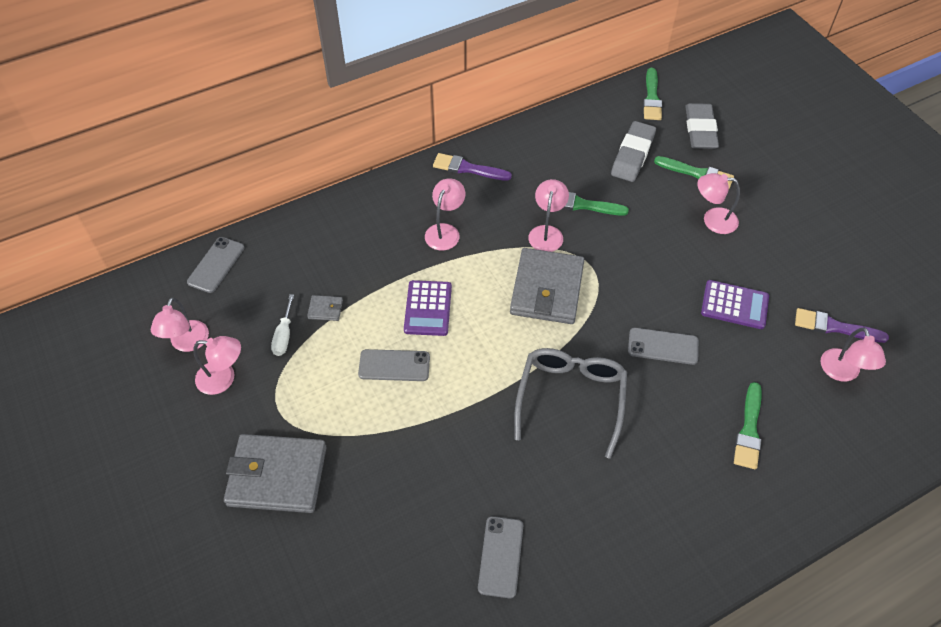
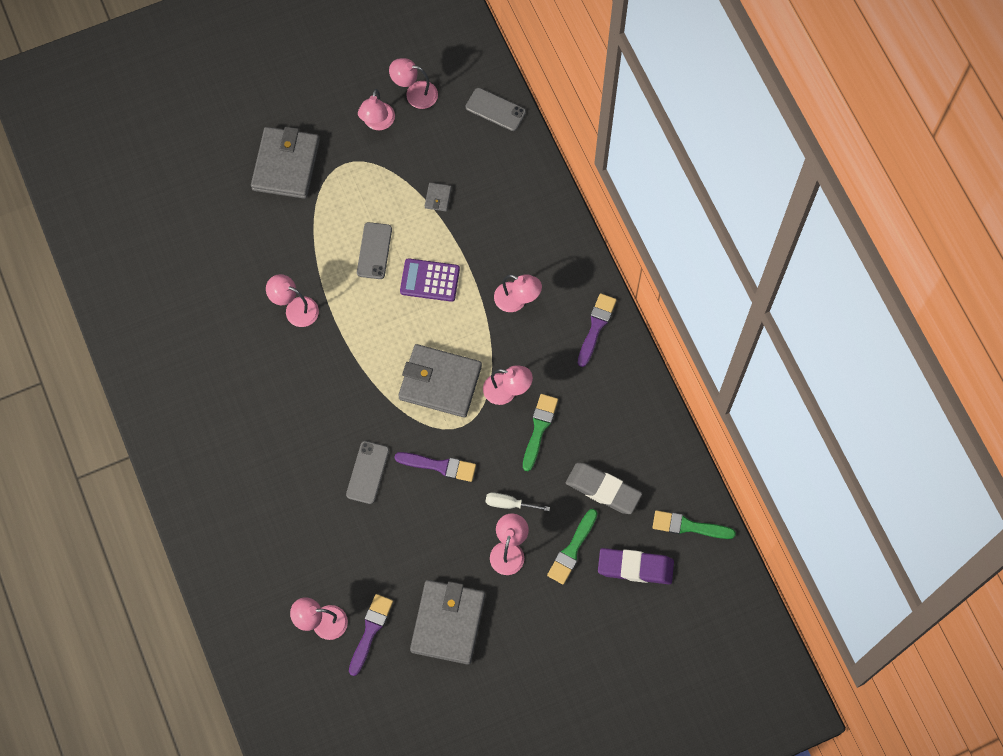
camera: 95 degrees right, 15 degrees up
(284, 335) = (414, 166): white screwdriver -> white screwdriver (509, 504)
(476, 442) = (295, 309): none -> pink lamp
(500, 556) = (199, 318): grey phone -> none
(571, 398) = (325, 387): grey glasses -> none
(640, 282) = (439, 466): none -> purple brush
(700, 130) = (635, 567): grey eraser -> purple eraser
(734, 305) = (405, 546): purple calculator -> none
(749, 430) = (277, 526): green brush -> none
(801, 262) = (448, 623): none -> grey wallet

